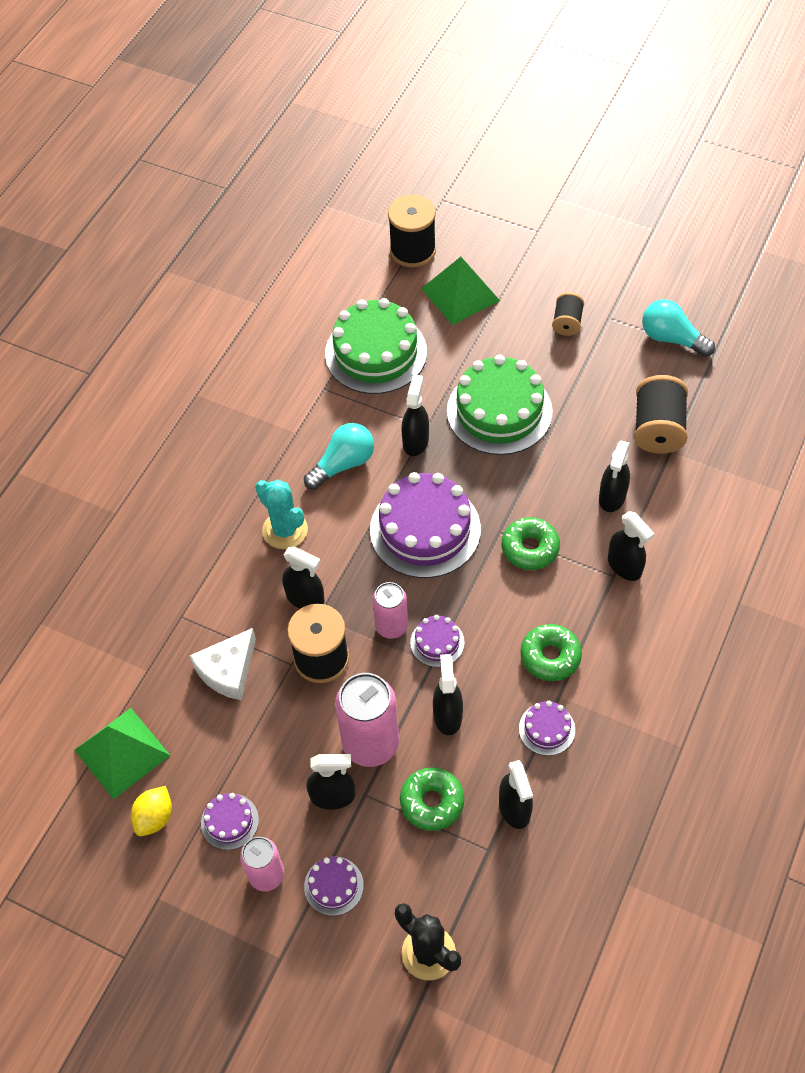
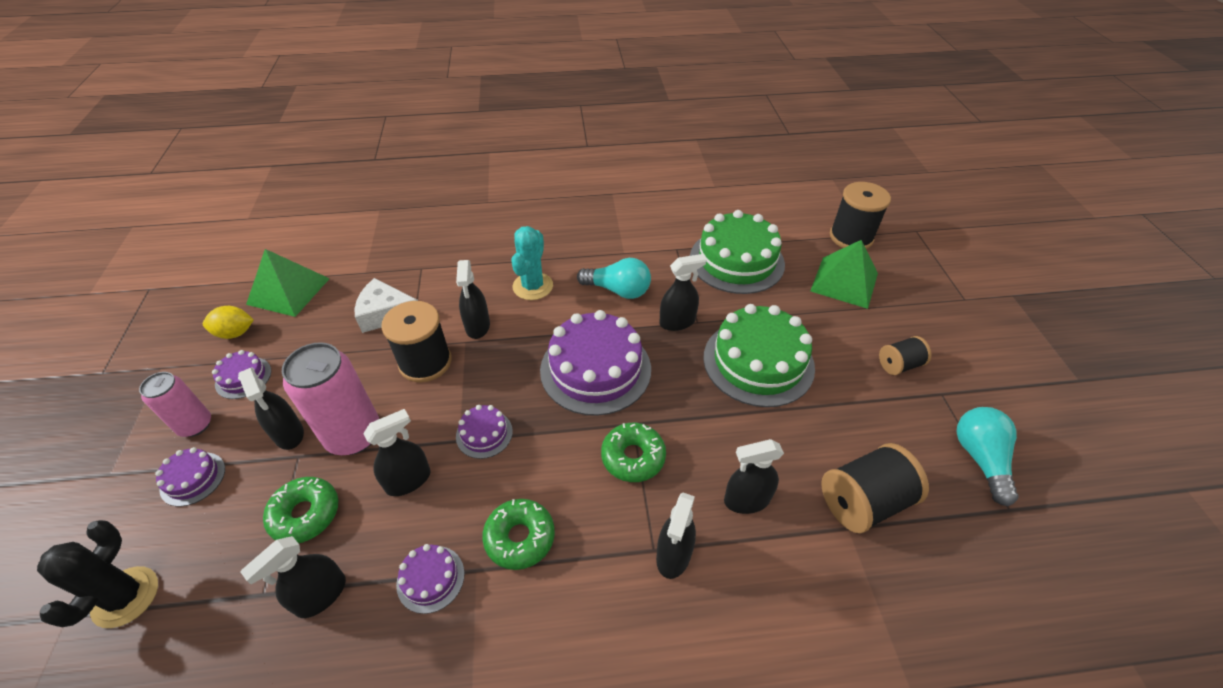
camera: 55 degrees right, 10 degrees down
(391, 626) = (482, 393): pink can -> none

